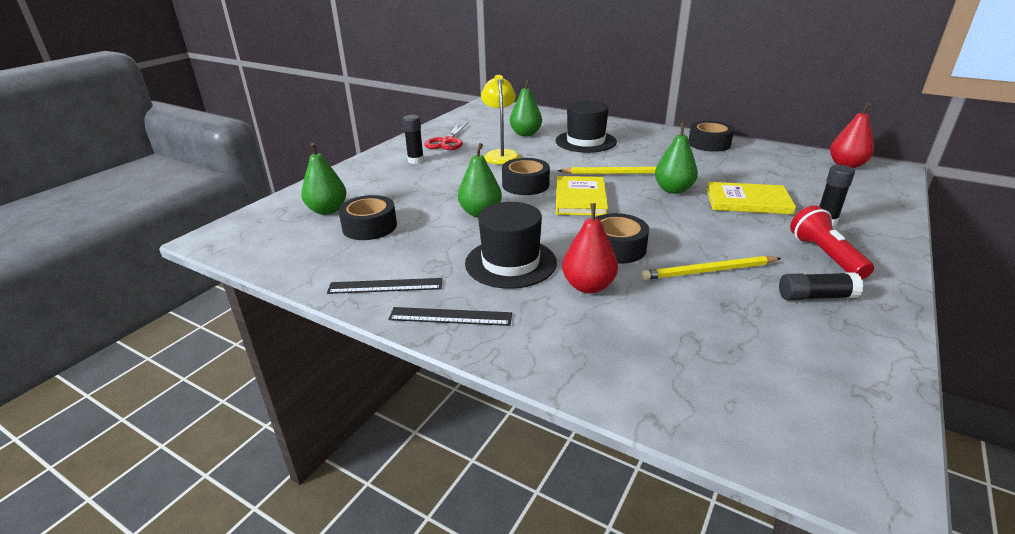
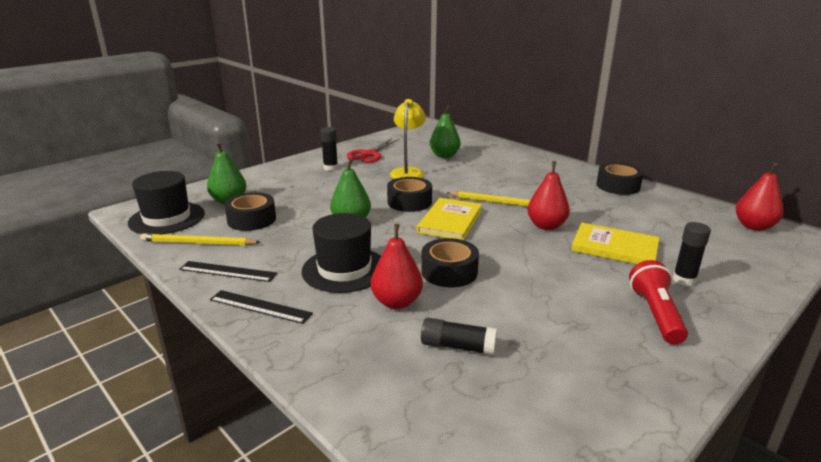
camera: 15 degrees right, 5 degrees down
(585, 141) = (495, 169): black hat -> black hat (167, 218)
(673, 190) = (546, 226): green pear -> red pear
(708, 271) = (521, 308): yellow pencil -> yellow pencil (198, 243)
(815, 296) = (612, 352): black glue stick -> black glue stick (458, 346)

